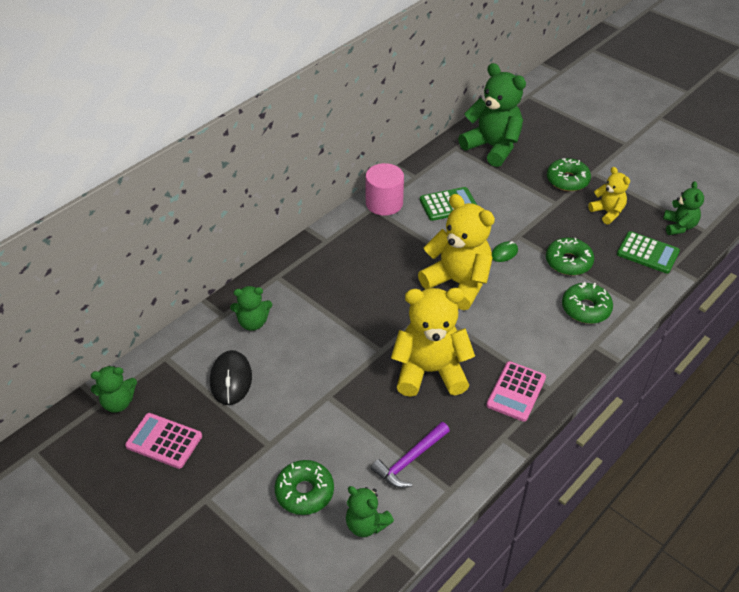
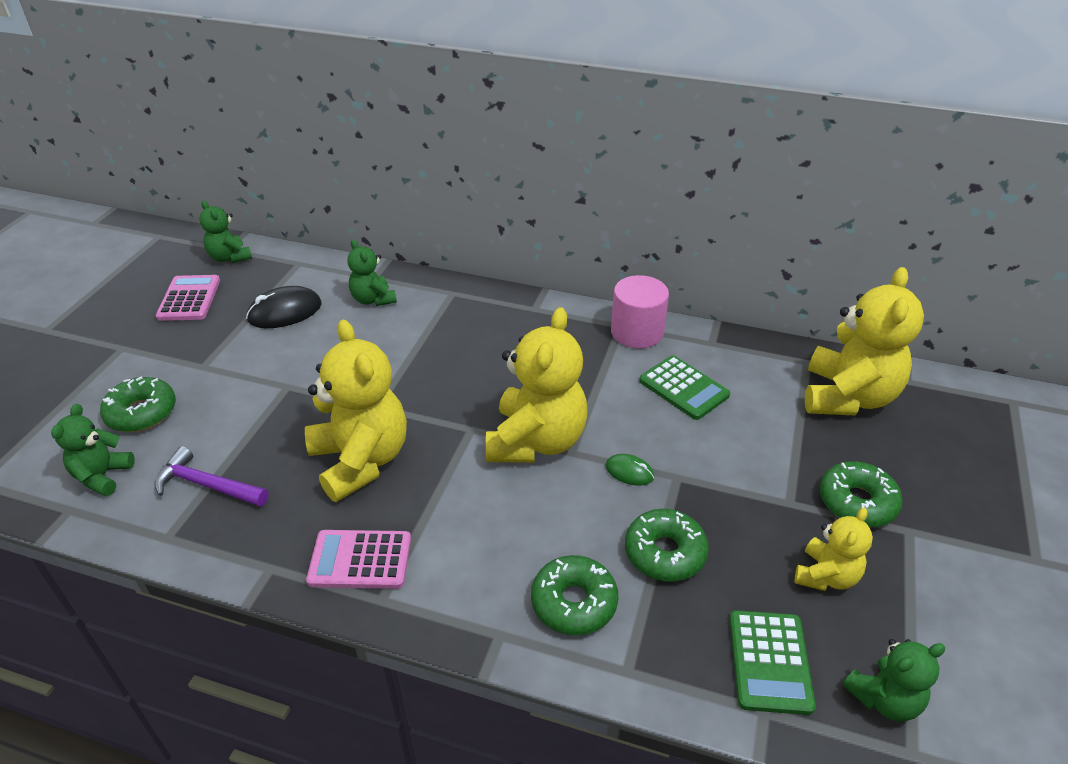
camera: 65 degrees right, 5 degrees down
(492, 147) = (847, 397): green teddy bear -> yellow teddy bear

